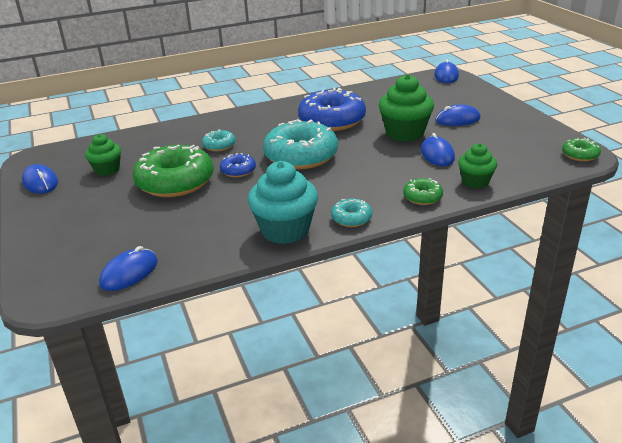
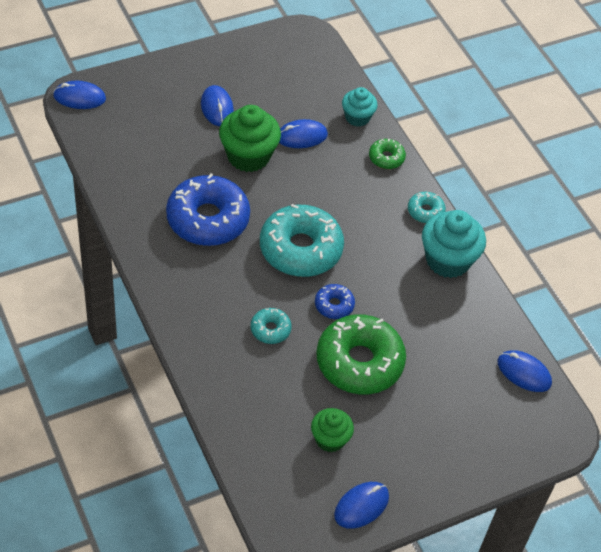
camera: 100 degrees left, 20 degrees up
(475, 181) = (357, 117): green cupcake -> turquoise cupcake
(580, 155) = (306, 36): green donut -> none

